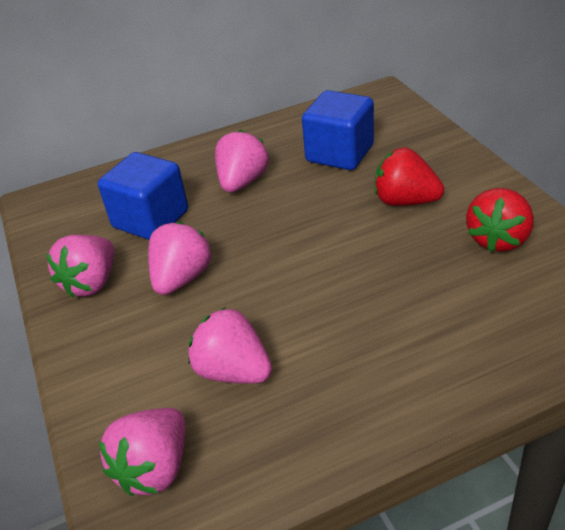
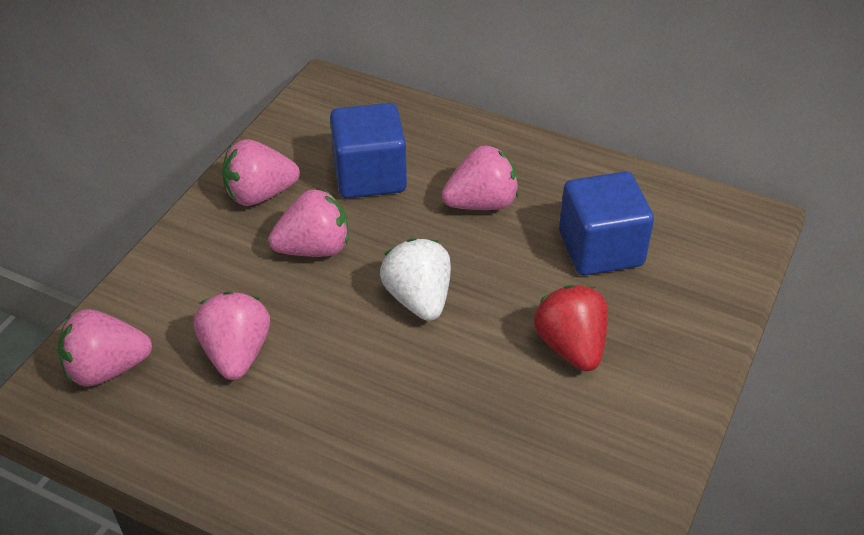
camera: 45 degrees right, 5 degrees up
(291, 248) = (418, 299): none -> white strawberry
(498, 239) = (579, 456): red strawberry -> none

